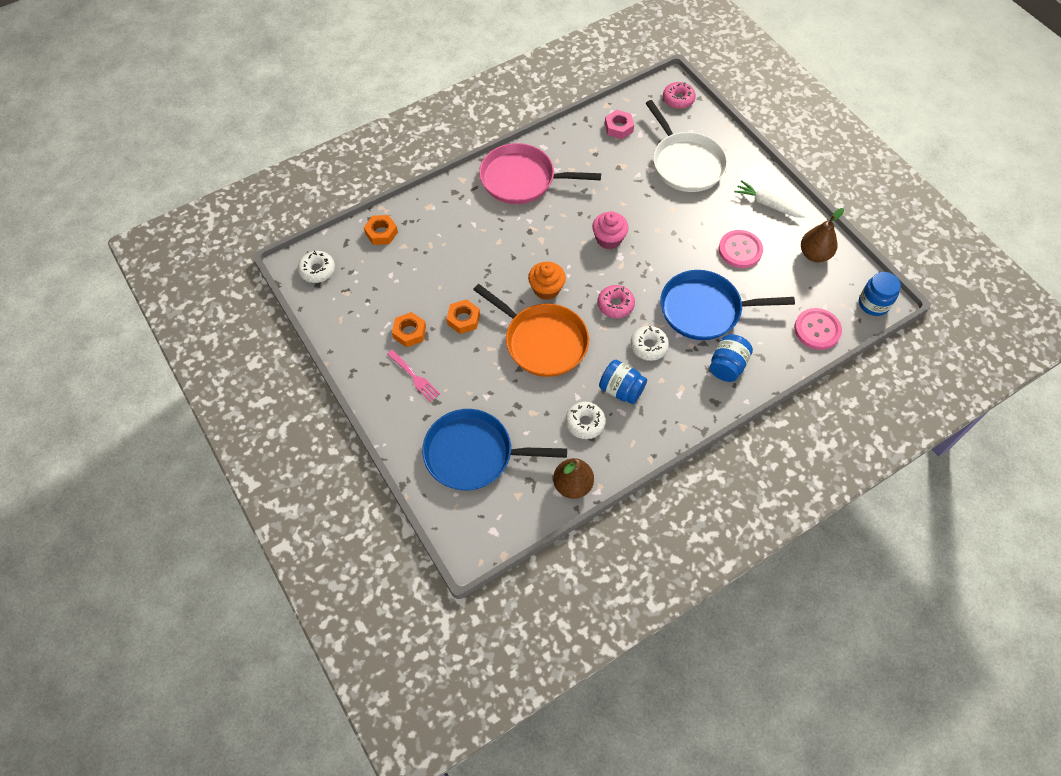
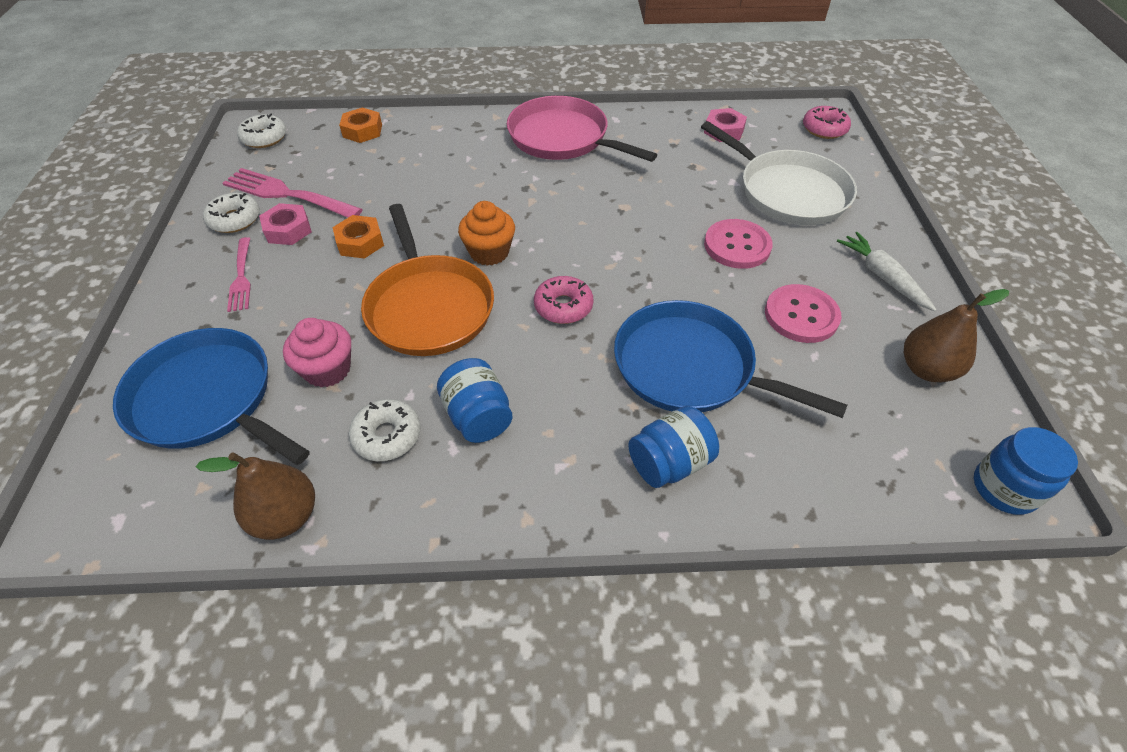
camera: 30 degrees right, 10 degrees down
(382, 307) = (288, 194): none -> pink fork
(409, 332) = (288, 230): orange nut -> pink nut
(608, 239) = (617, 231): pink cupcake -> pink cupcake (327, 369)
(648, 346) = (567, 378): white donut -> white donut (235, 220)
(685, 163) = (788, 192): white pan -> white pan turned 45 degrees counterclockwise
(817, 330) = (867, 481): pink button -> pink button (737, 246)

